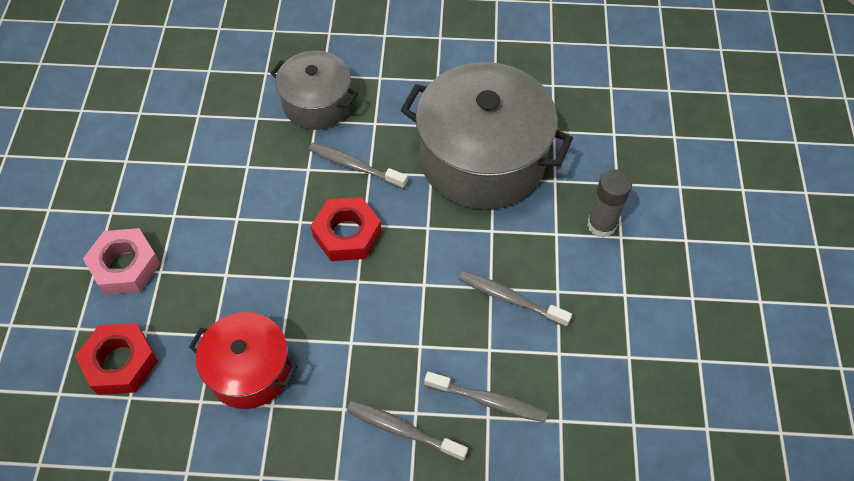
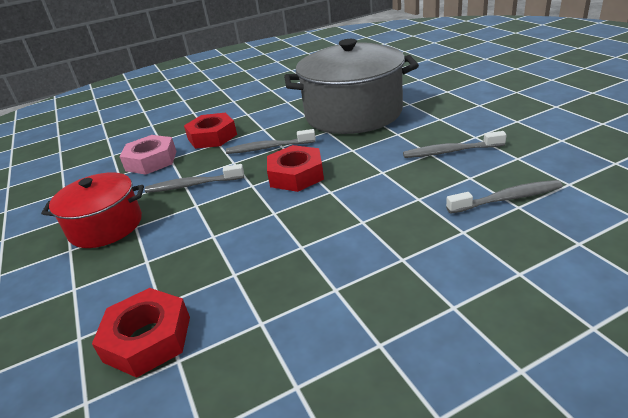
camera: 25 degrees left, 25 degrees down
(125, 266) = (107, 273): pink nut -> pink nut (151, 161)
(249, 370) = (291, 278): red pot -> red pot (106, 226)
(317, 103) = (212, 137): grey pot -> red nut
(402, 430) = (467, 245): grey toothbrush -> grey toothbrush (192, 185)
(601, 225) = (461, 105): grey glue stick -> none

